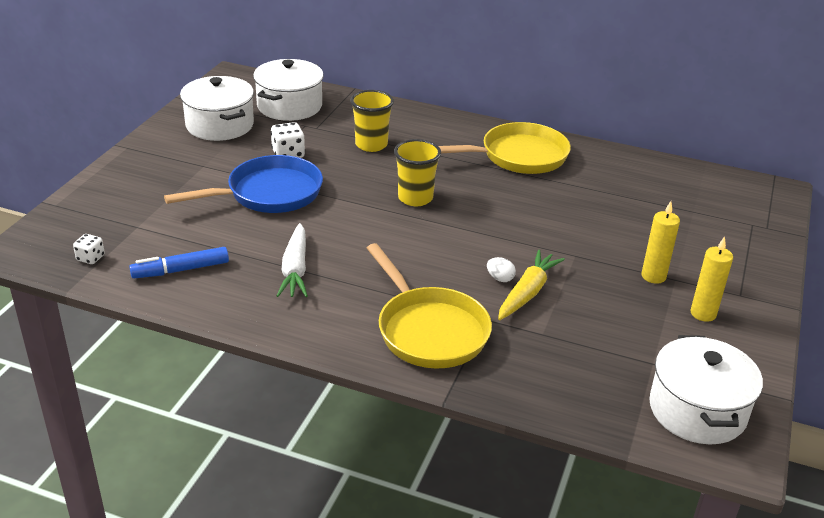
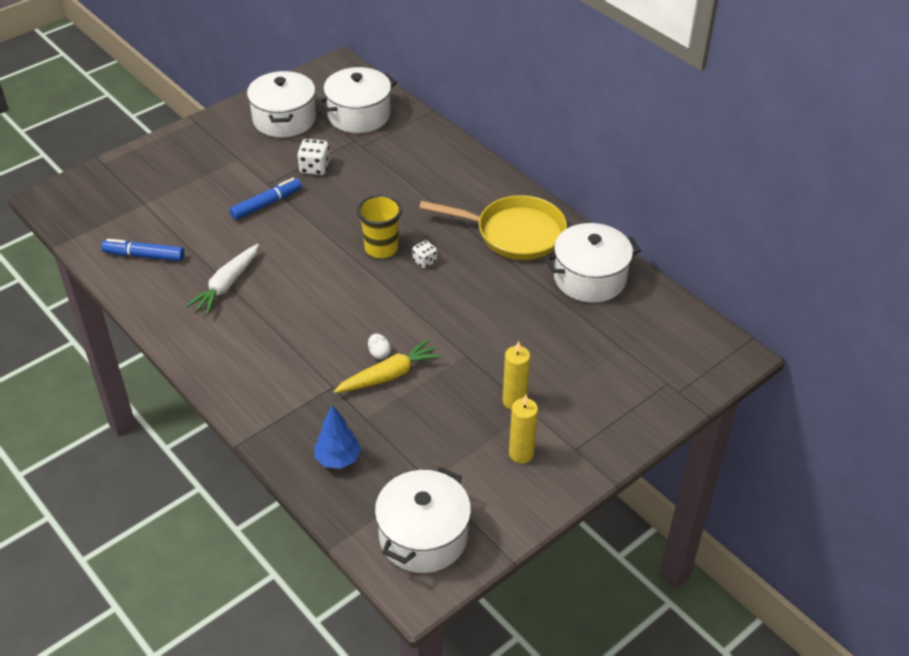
camera: 30 degrees right, 10 degrees up
(90, 258) = (91, 222): white dice -> white dice (424, 261)
(269, 194) = (266, 204): blue pan -> blue marker
(371, 145) = (393, 179): yellow cup -> none
(429, 330) = (279, 379): yellow pan -> none
(554, 376) = (338, 459): none -> blue tree
(613, 170) = (590, 278): none -> white pot

